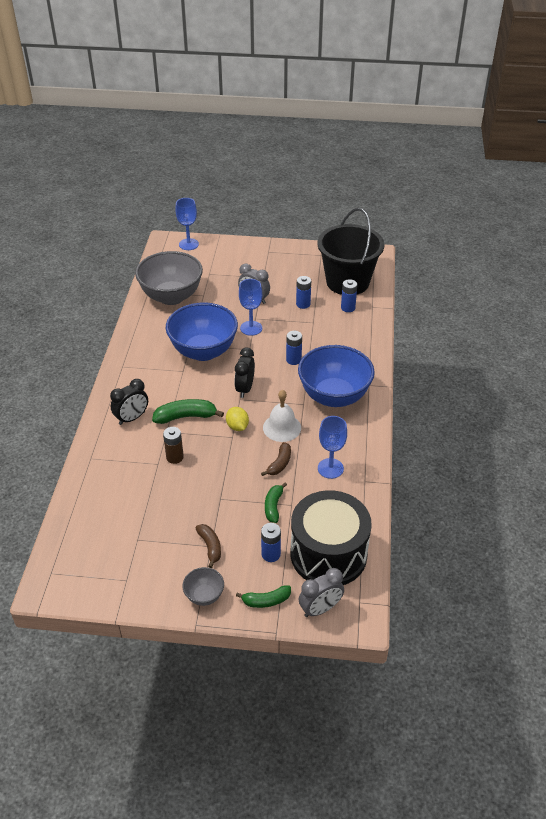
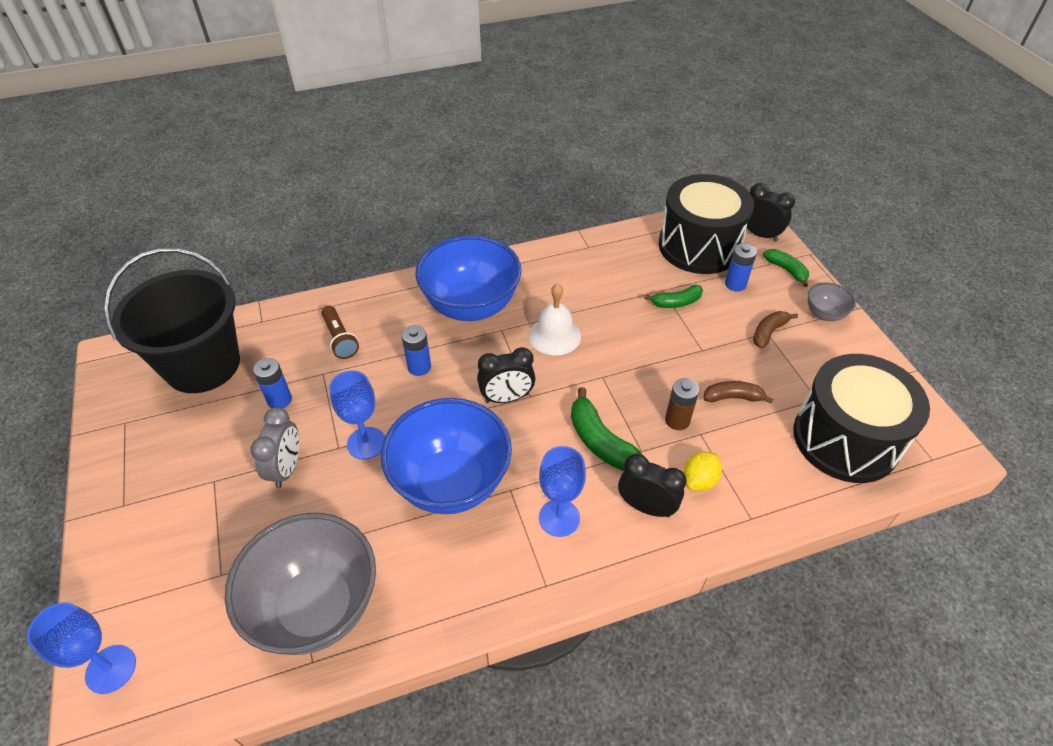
camera: 115 degrees left, 5 degrees up
(99, 535) = (845, 439): none -> black drum
(237, 426) = (581, 378): yellow lemon -> yellow lemon (699, 480)
(279, 464) = (613, 318): brown banana -> brown banana (733, 397)
(320, 609) = (760, 234): grey clock -> black clock
(330, 468) = (590, 276): blue goblet -> blue goblet (559, 518)
(337, 334) = (340, 339): none -> brown flashlight
(348, 308) = (272, 346): blue battery -> none

